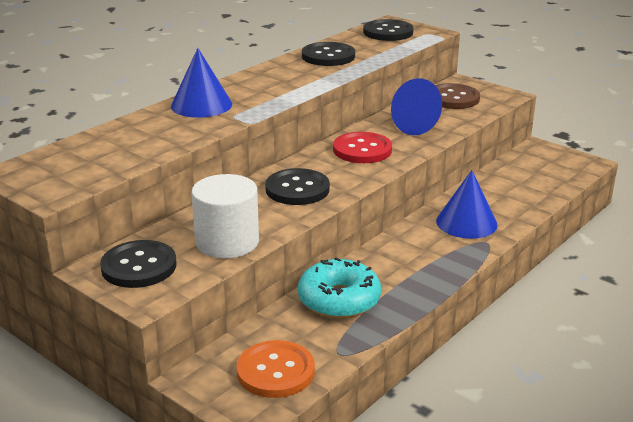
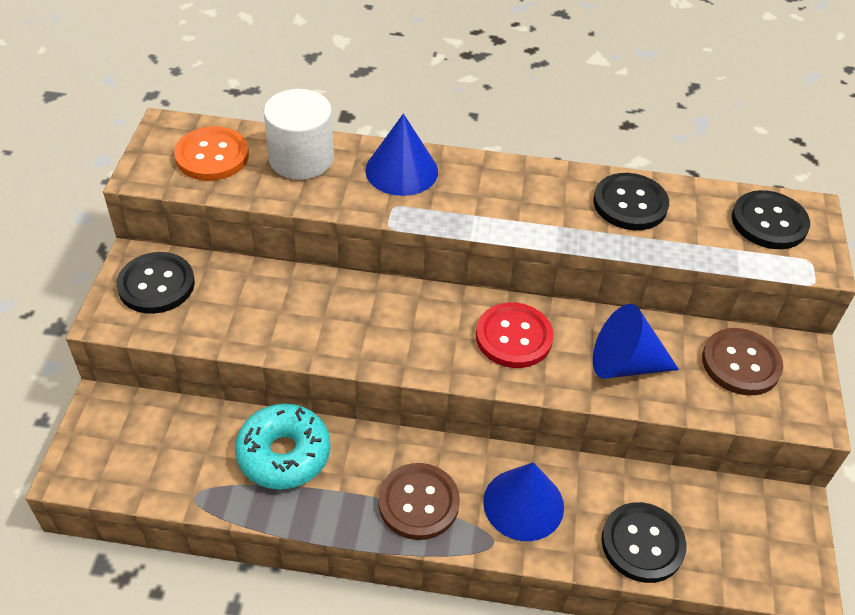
camera: 55 degrees right, 20 degrees up
(227, 242) = (236, 323): white cylinder -> white cylinder (301, 158)
(275, 371) = (140, 460): orange button -> orange button (212, 156)
(297, 189) = (378, 324): black button -> black button (642, 543)
(432, 258) = (418, 502): none -> brown button

